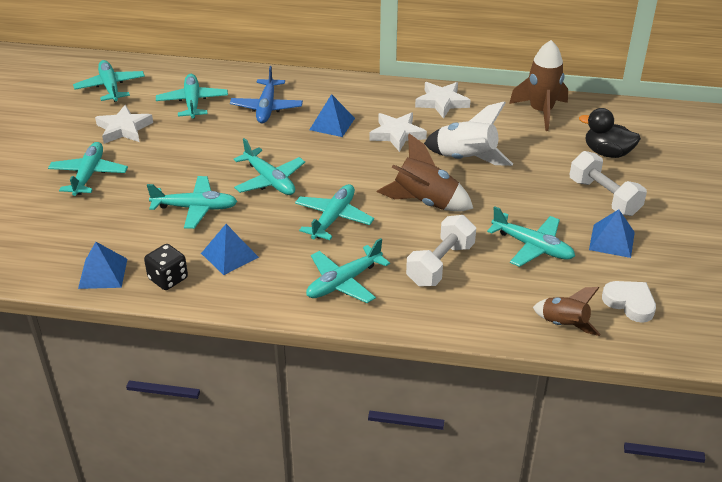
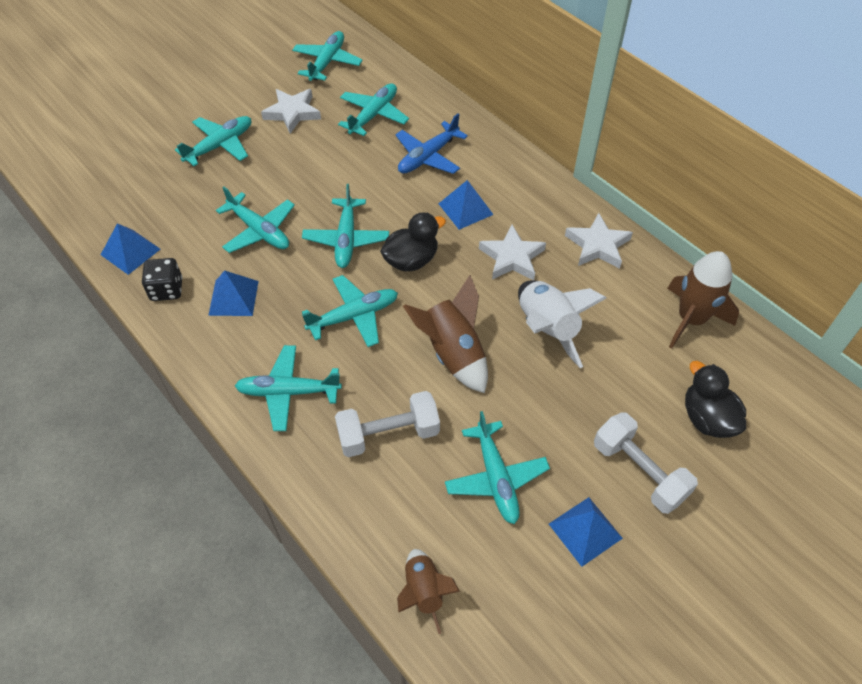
camera: 40 degrees right, 15 degrees up
(332, 169) = (411, 260): none -> black duck
(604, 197) = (639, 471): white dumbbell -> white dumbbell turned 45 degrees counterclockwise
(629, 303) = (516, 620): white heart -> none

